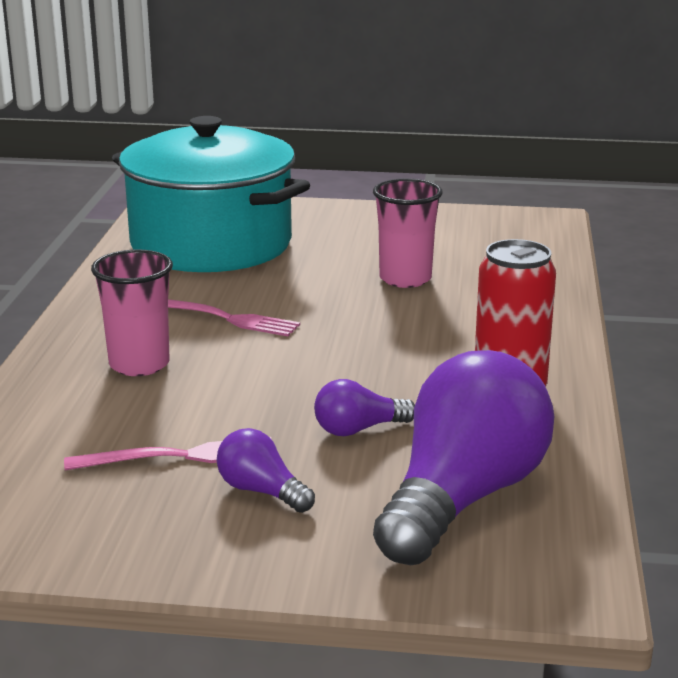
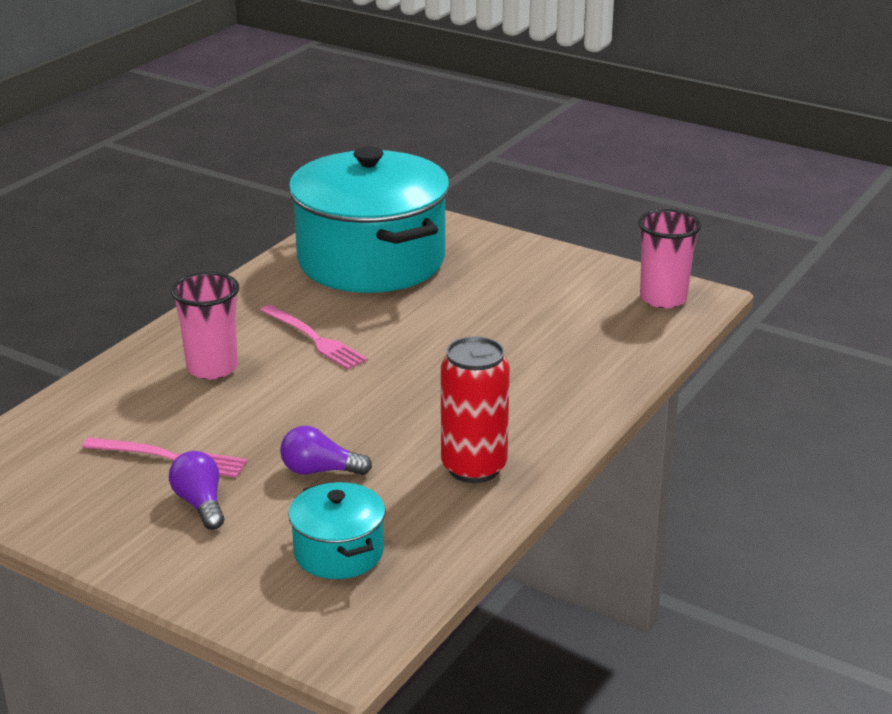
camera: 25 degrees right, 5 degrees up
(405, 279) = (500, 334): pink cup -> pink cup (663, 298)
(462, 498) = (338, 552): purple light bulb -> turquoise pot

